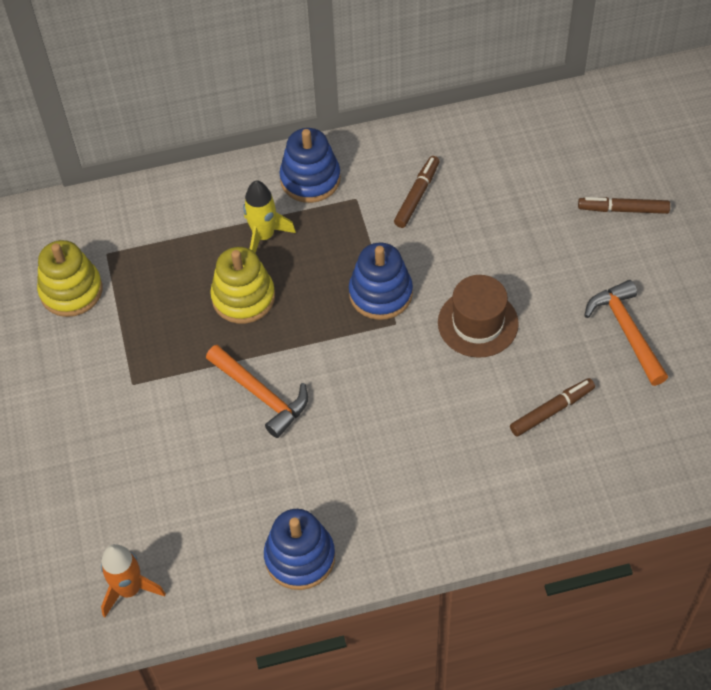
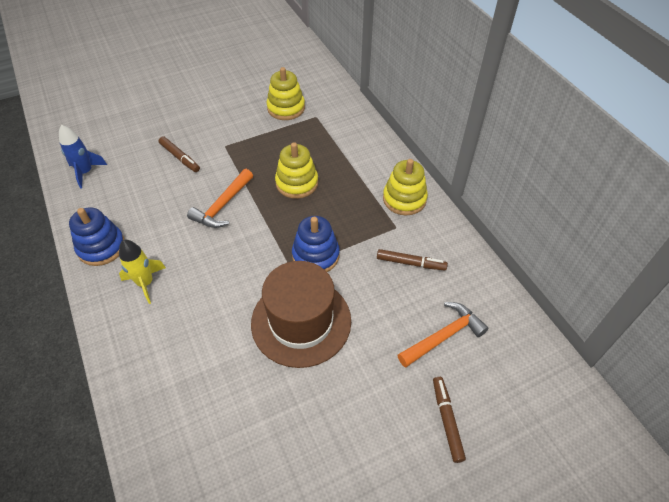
camera: 75 degrees right, 5 degrees down
(129, 589) = (86, 172): orange rocket -> blue rocket
(264, 236) = (348, 184): yellow rocket -> yellow rocket (145, 283)
(310, 179) = (404, 199): blue stacking toy -> yellow stacking toy
(478, 323) = (301, 321): brown hat -> brown hat, size x1.56
(552, 410) = (225, 387): brown marker -> brown marker (180, 157)
(626, 331) = (313, 439): orange hammer -> orange hammer (443, 336)

